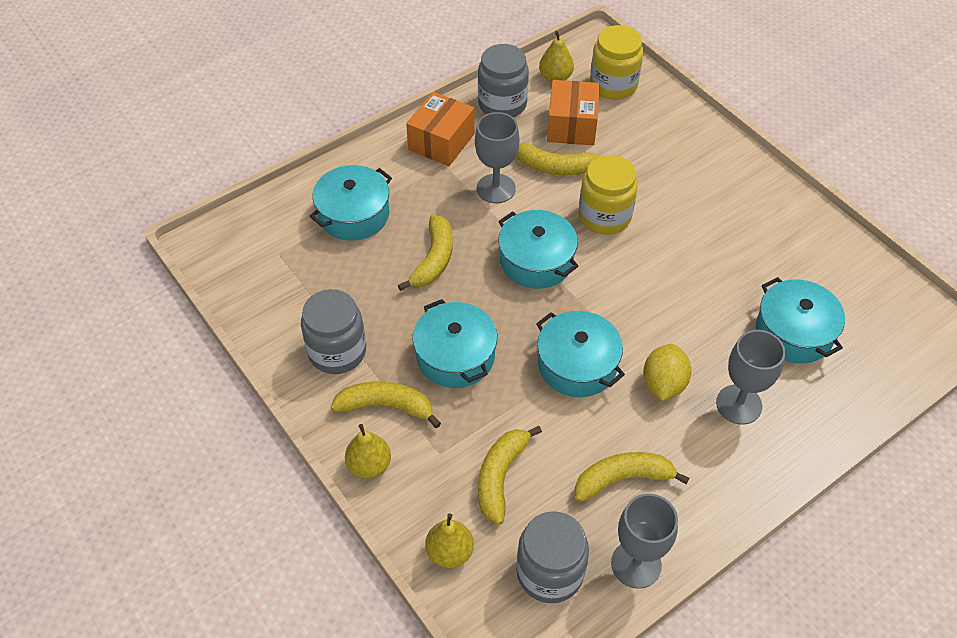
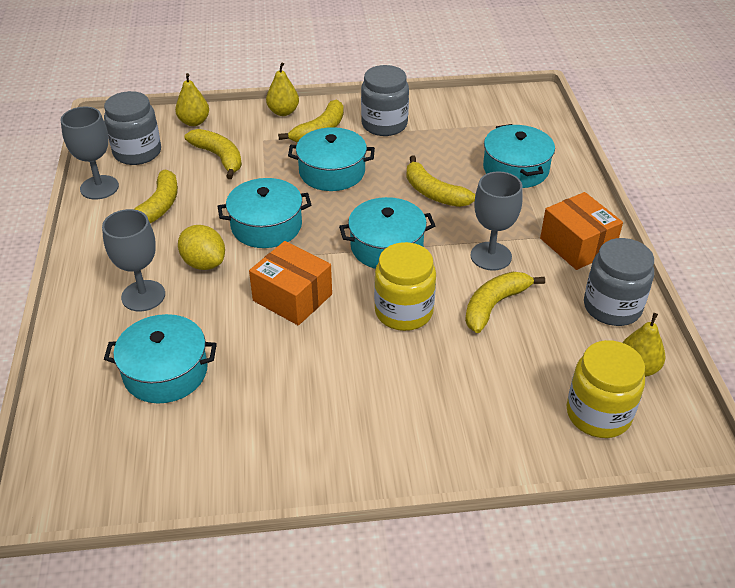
camera: 120 degrees right, 10 degrees down
(571, 126) = (547, 345): orange box -> orange box (292, 297)

